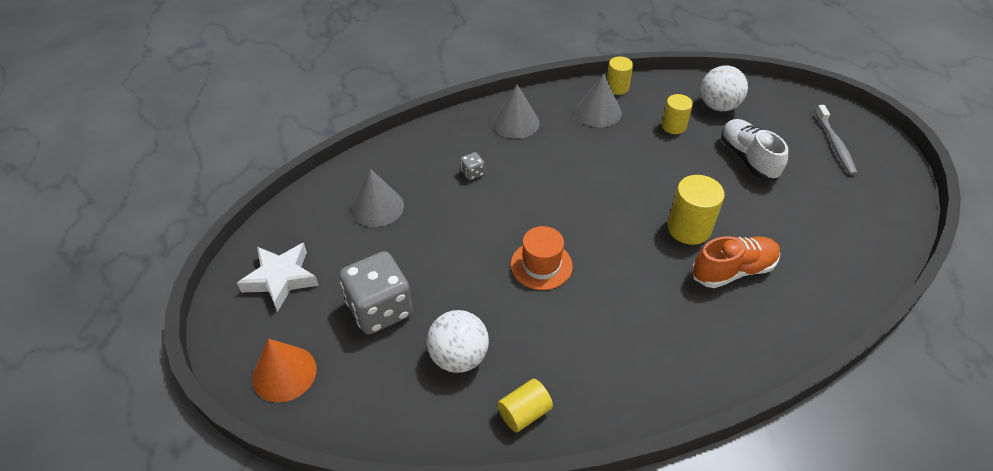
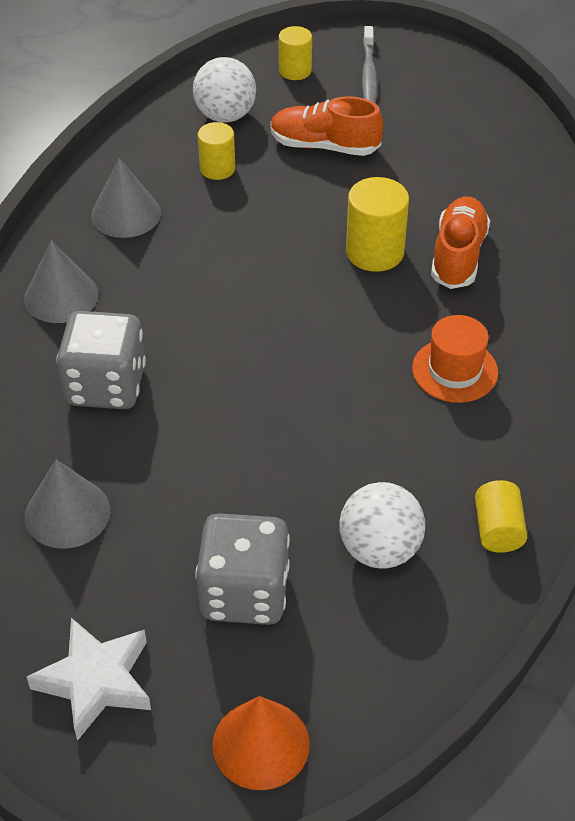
camera: 55 degrees left, 0 degrees up
(472, 173) = (106, 386): grey dice -> grey dice, size x2.42
(541, 265) = (314, 403): orange hat -> orange hat (455, 370)
(617, 87) = (103, 173): yellow cylinder -> yellow cylinder (295, 71)
(748, 158) = (324, 146): white shoe -> orange shoe
(835, 144) = (369, 74): grey toothbrush -> grey toothbrush turned 60 degrees clockwise

